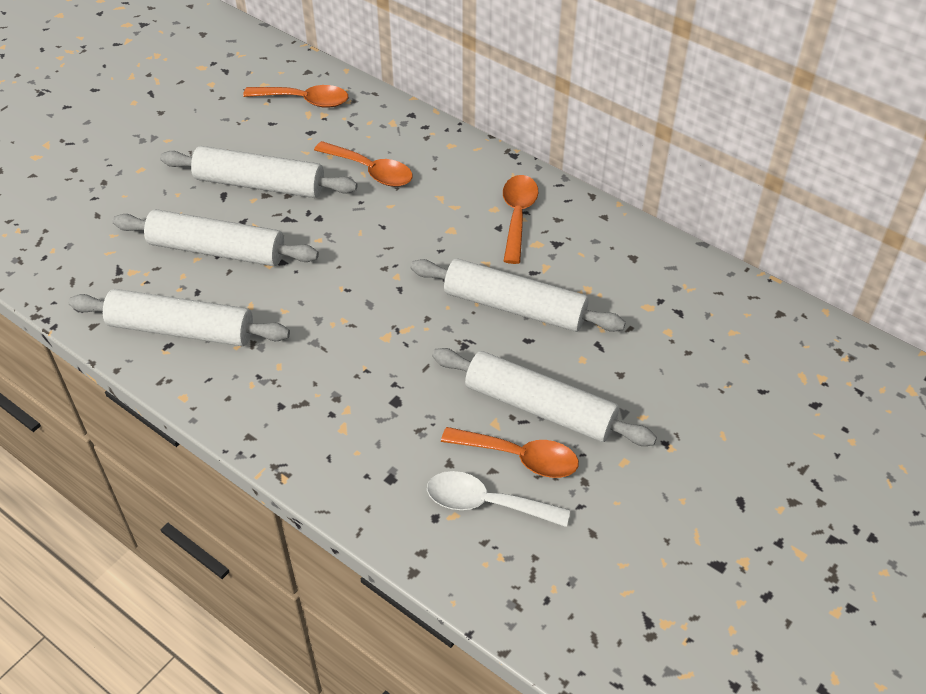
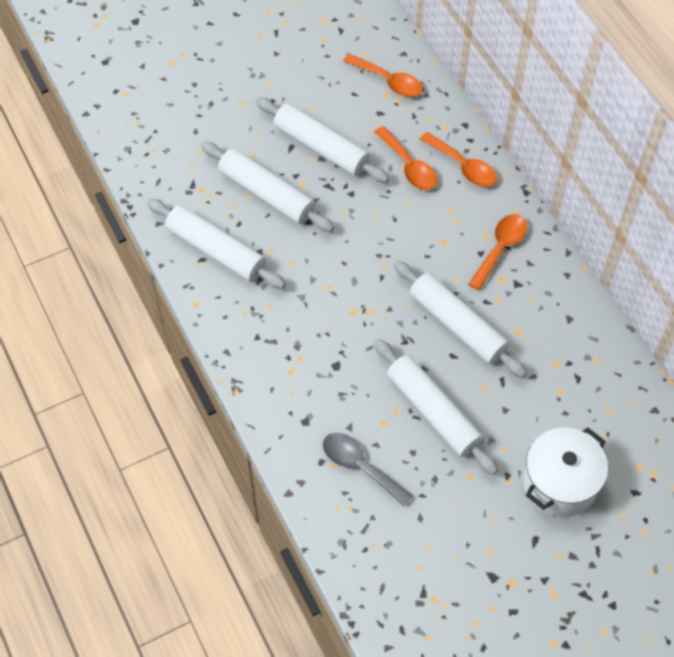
camera: 25 degrees right, 10 degrees up
(486, 503) = (359, 466): white spoon -> grey spoon
(520, 457) = (400, 443): orange spoon -> orange spoon (463, 166)
(729, 427) = (560, 483): none -> white pot

